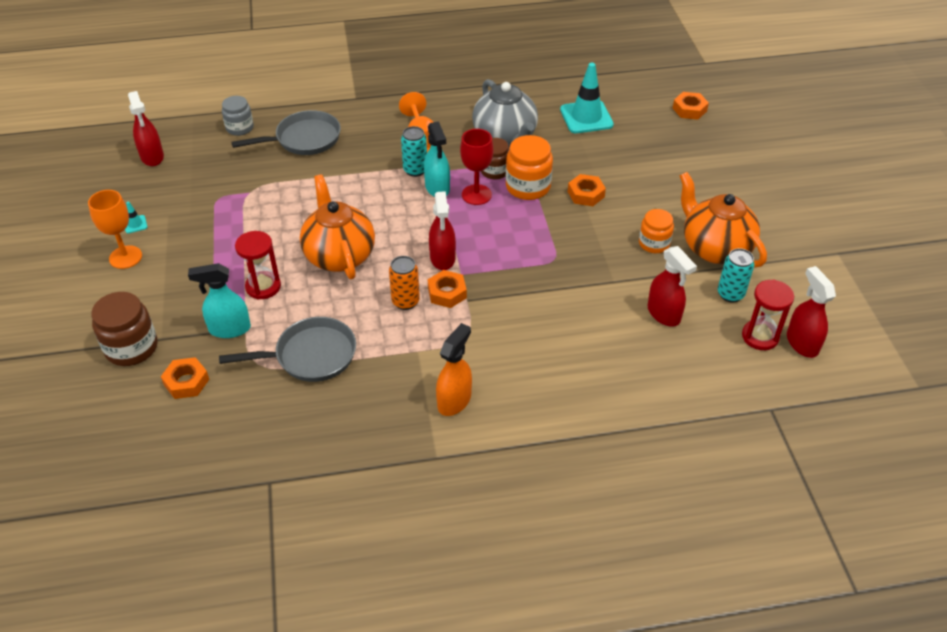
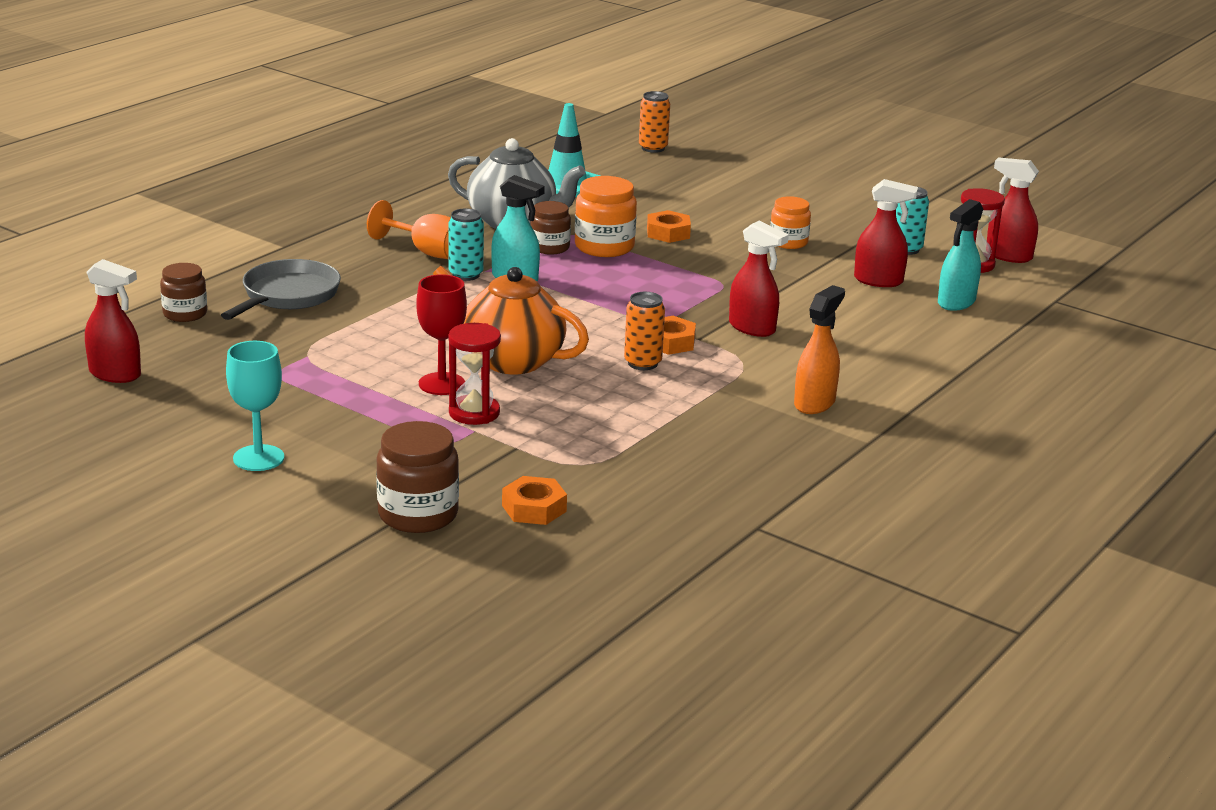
camera: 45 degrees left, 20 degrees down
(125, 257) = (258, 458): orange goblet -> turquoise goblet
(135, 224) = (214, 430): turquoise traffic cone -> none
(229, 329) = (501, 455): turquoise spray bottle -> turquoise spray bottle (956, 302)
(240, 128) = (185, 314): grey jar -> brown jar
(310, 356) = (625, 435): grey pan -> none
(442, 258) = (619, 322): red spray bottle -> red spray bottle (752, 328)
(454, 400) = (814, 403): orange spray bottle -> orange spray bottle turned 45 degrees clockwise
(476, 195) = (565, 269): red goblet -> red goblet (441, 384)
(689, 109) = (653, 148): orange nut -> orange can
(714, 248) = (842, 227): orange teapot -> none

